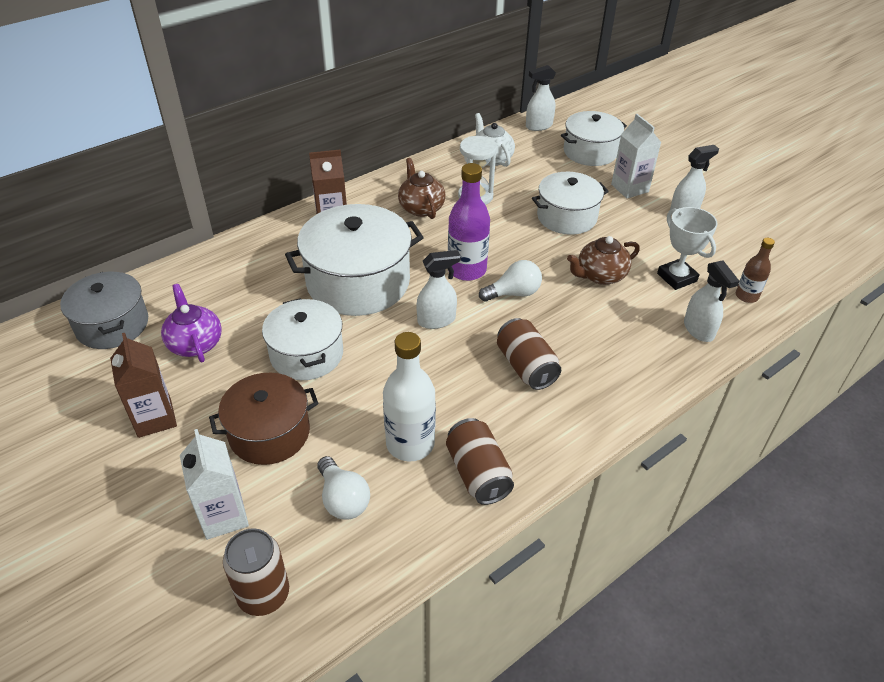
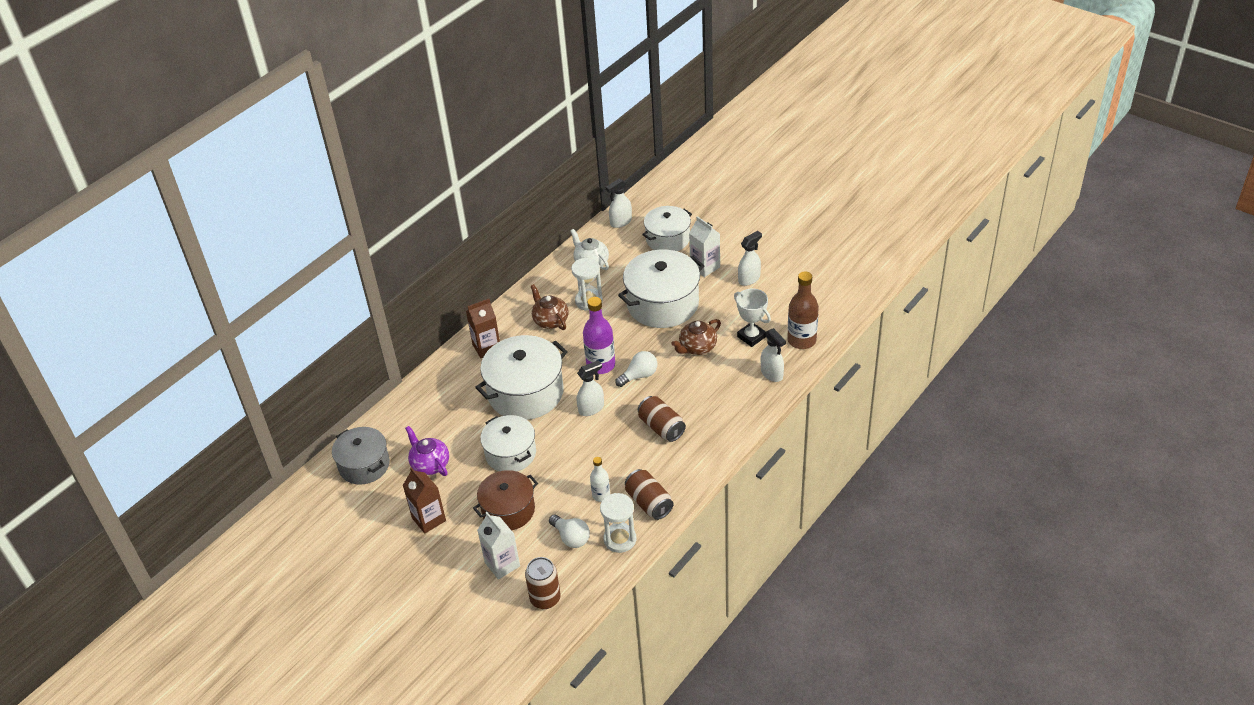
camera: 10 degrees left, 0 degrees up
(410, 444) = (601, 495): white bottle -> white bottle, size x0.57
(416, 522) = (620, 539): none -> white hourglass
(566, 217) = (662, 304): white pot -> white pot, size x1.55
(746, 296) = (801, 340): brown bottle -> brown bottle, size x1.74

